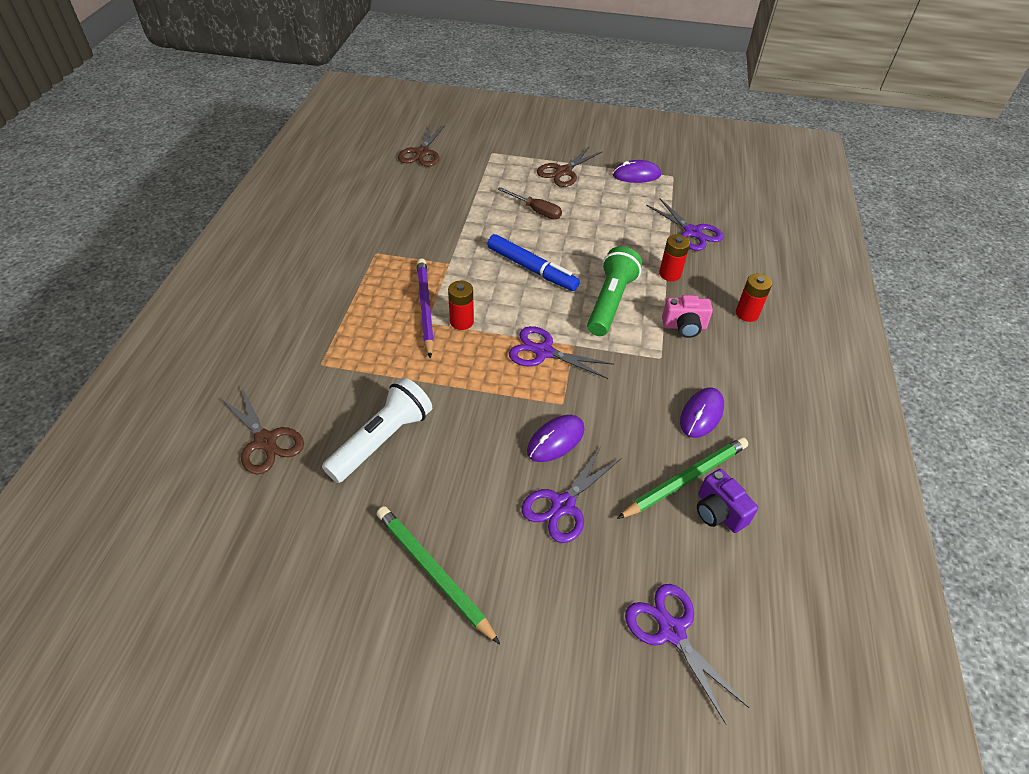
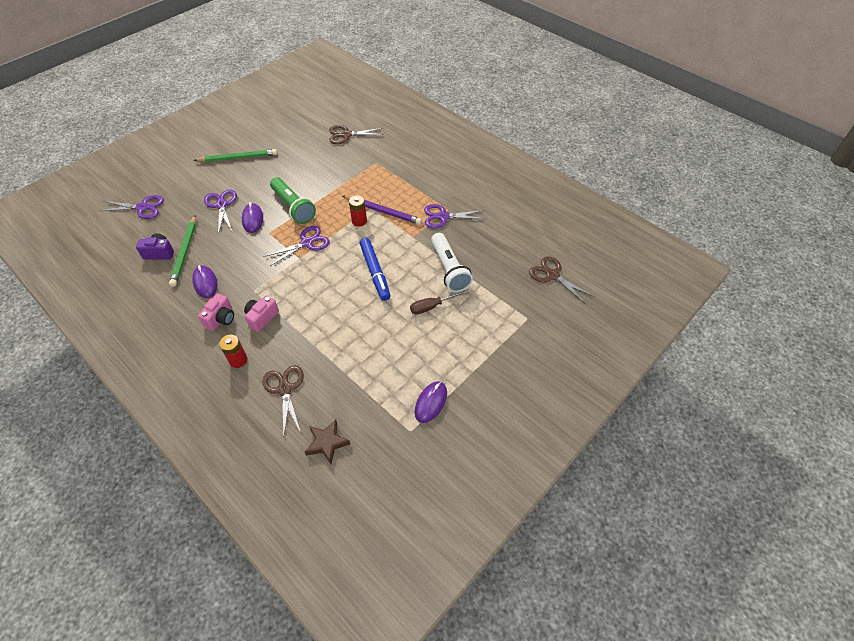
camera: 125 degrees right, 5 degrees up
(382, 440) = (312, 166): white flashlight -> white flashlight (449, 269)
(531, 269) = (375, 272): blue marker -> blue marker turned 90 degrees counterclockwise
(563, 172) = (470, 352): brown scissors -> brown scissors (285, 389)
(610, 302) = (314, 294): green flashlight -> green flashlight (293, 207)
(670, 274) = (308, 343): red battery -> none
(692, 232) = (334, 389): purple scissors -> purple scissors (443, 217)
(725, 361) = (221, 319): none -> pink camera
(738, 214) = (327, 443): none -> brown star

